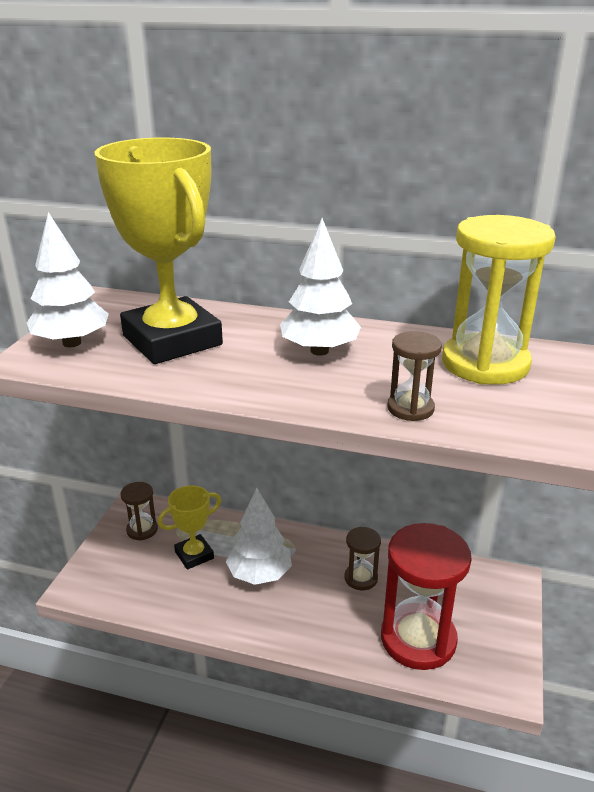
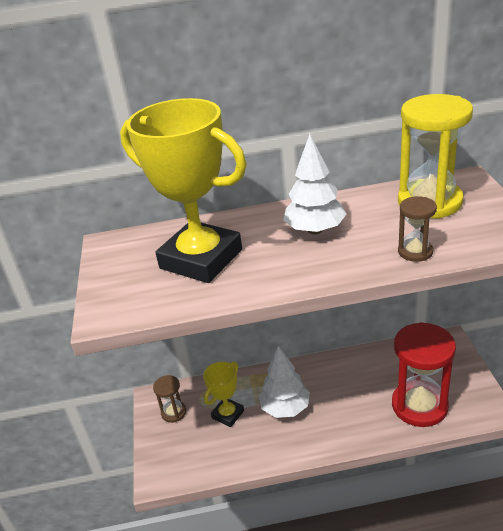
camera: 20 degrees left, 5 degrees up
(72, 343) = (125, 289): white tree -> none
(361, 578) = (355, 380): brown hourglass -> none

